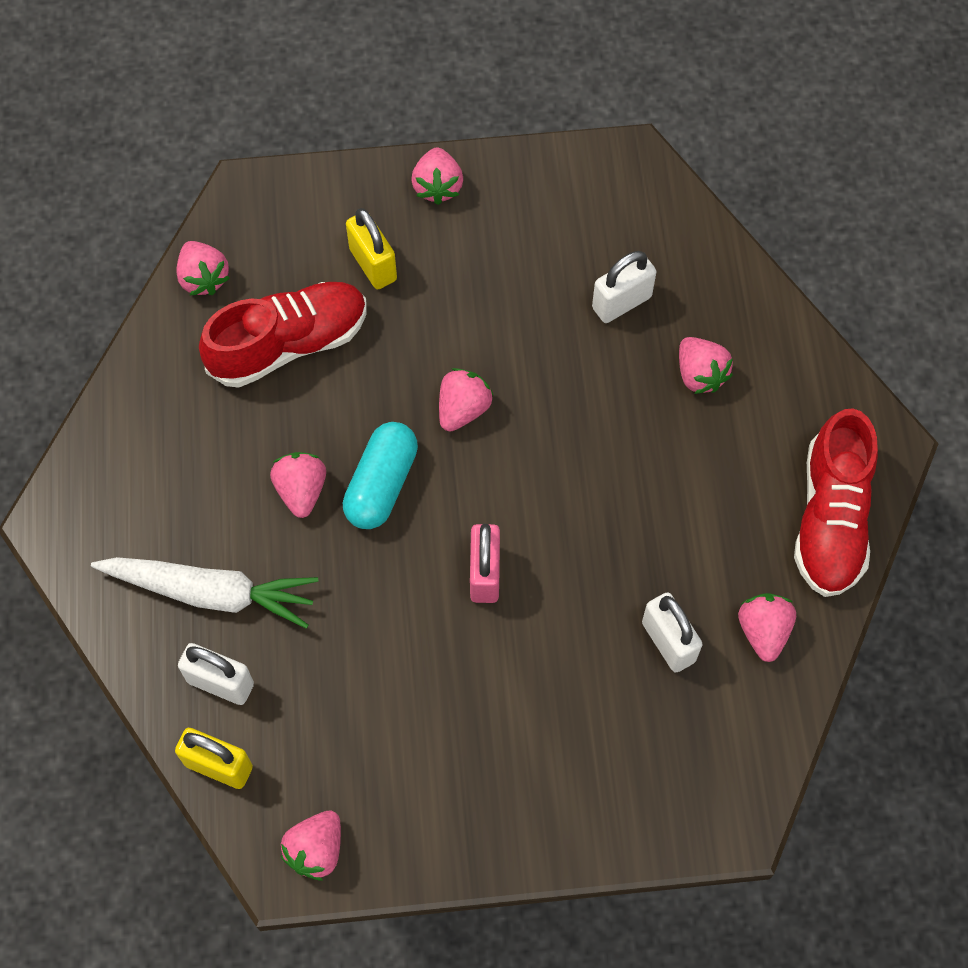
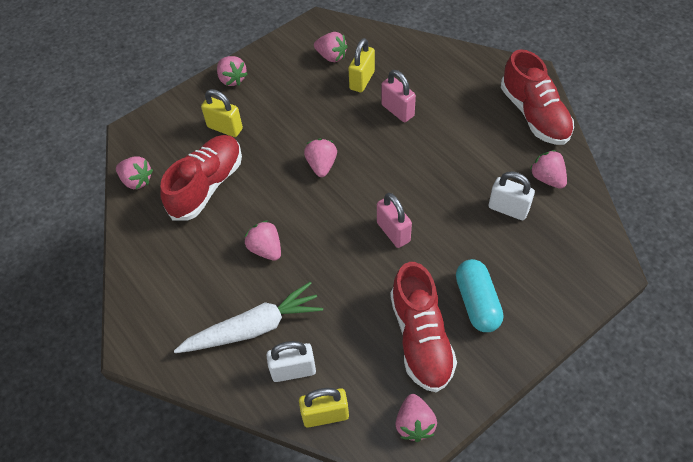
camera: 30 degrees left, 10 degrees down
(381, 484) = (307, 222): turquoise capsule -> turquoise capsule (477, 302)
(407, 746) = (421, 338): none -> red shoe
(621, 302) = (362, 80): white padlock -> yellow padlock
(635, 386) = (397, 110): none -> pink padlock
(700, 374) = (424, 90): pink strawberry -> pink strawberry (331, 56)

